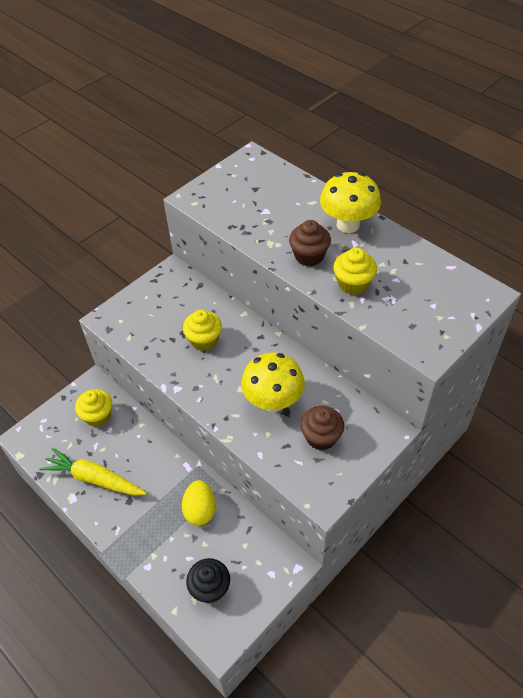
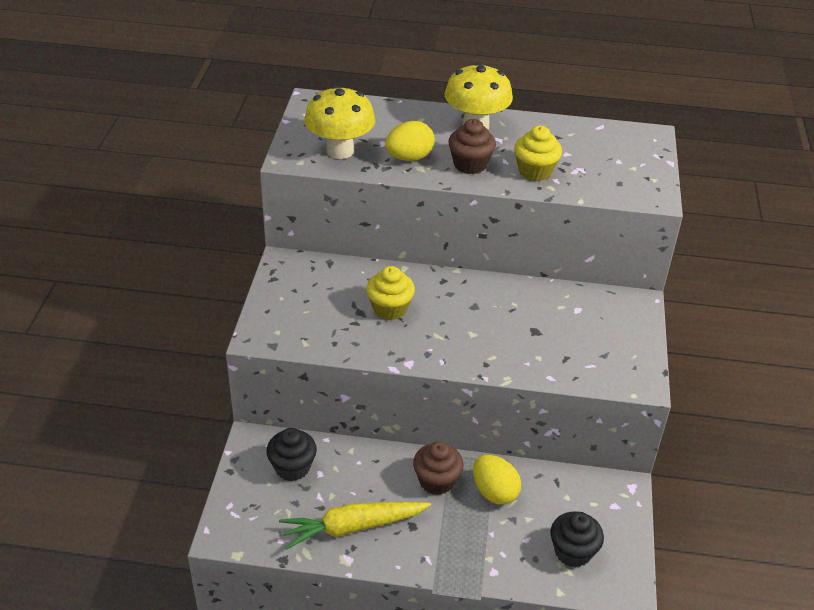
camera: 40 degrees left, 10 degrees down
(98, 416) = (292, 467): yellow cupcake -> black cupcake
(271, 231) = (409, 158): none -> yellow egg
(273, 401) = (515, 328): yellow mushroom -> yellow mushroom (340, 151)
(321, 437) = (588, 336): brown cupcake -> brown cupcake (436, 481)

